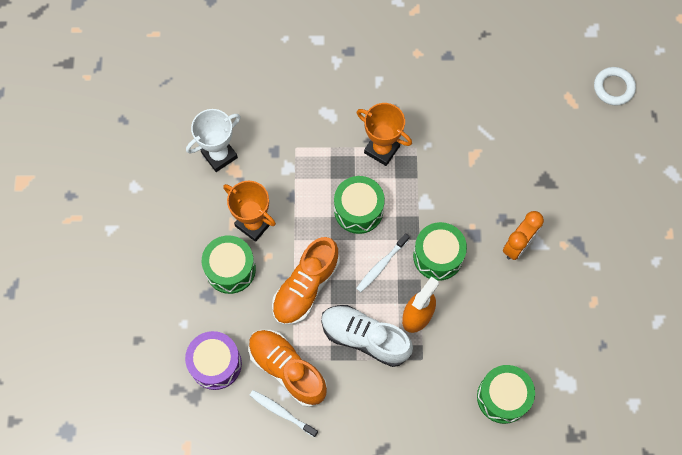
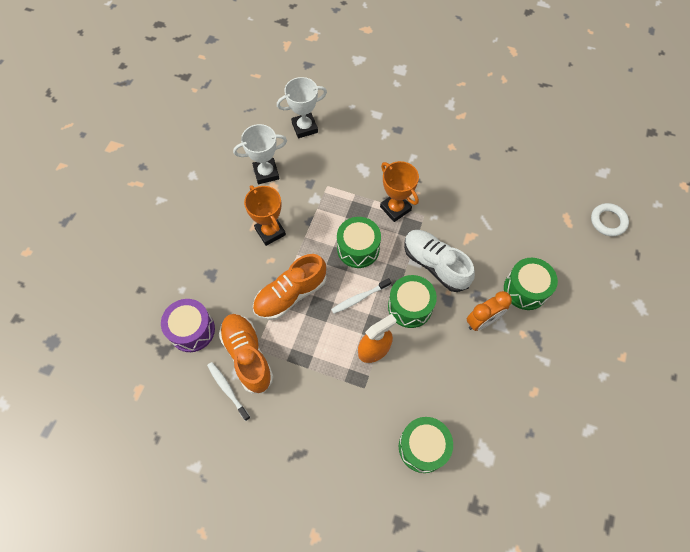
camera: 20 degrees right, 5 degrees down
(230, 269) = (237, 260): green drum -> green drum (525, 289)
(240, 83) = (304, 127): none -> white trophy
(365, 338) = (322, 352): white shoe -> white shoe (435, 264)

